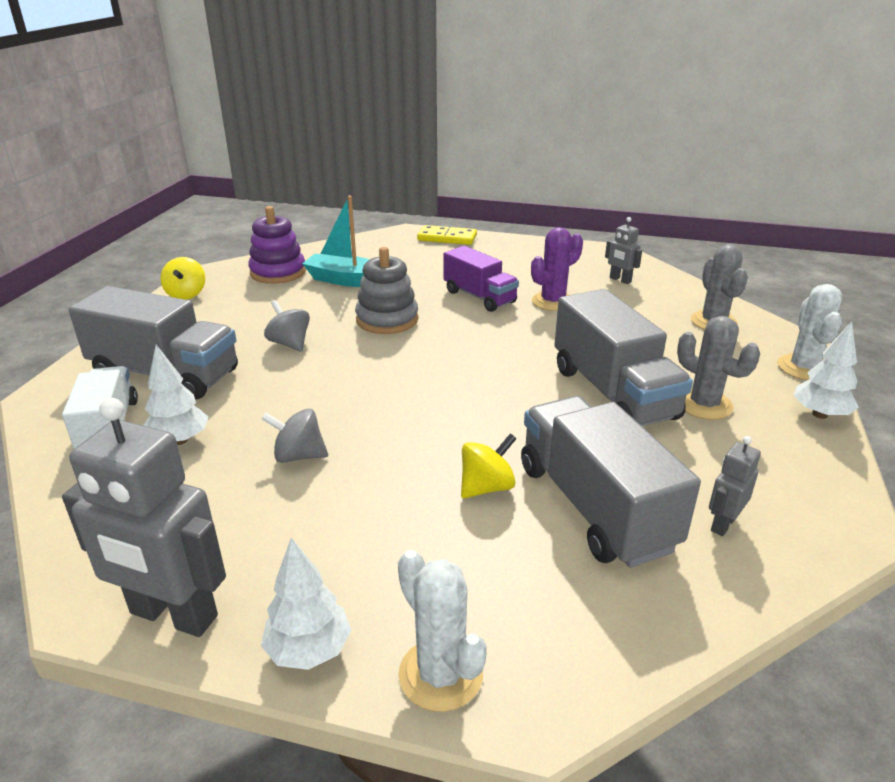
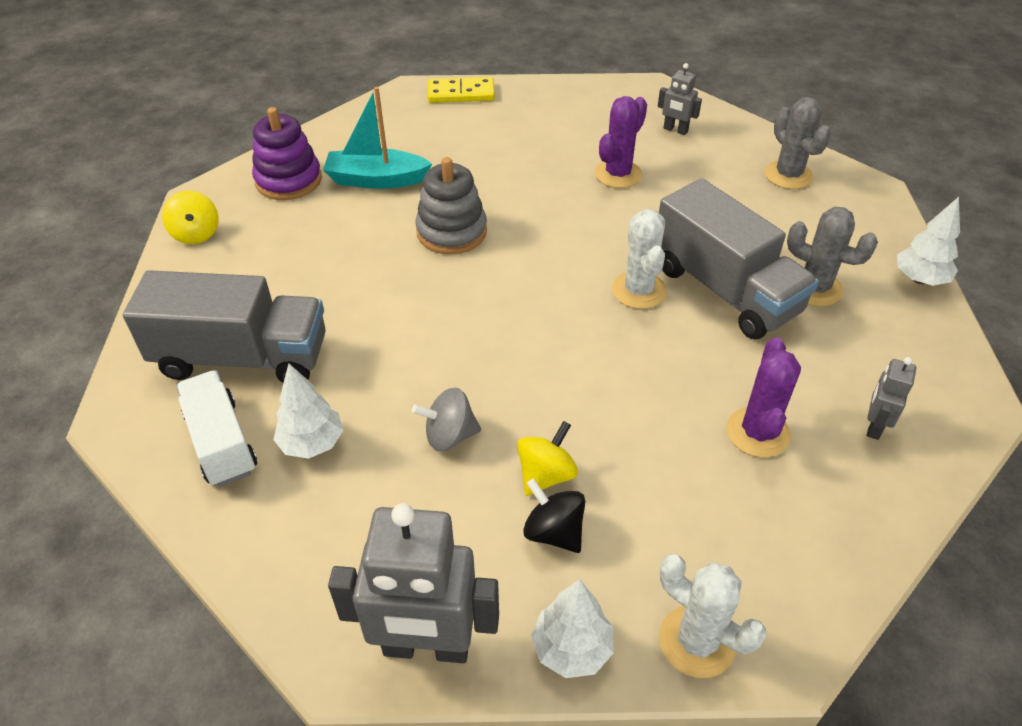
camera: 15 degrees left, 15 degrees up
(289, 343) = (360, 287): grey spinning top -> none
(349, 547) = (554, 532): none -> black spinning top
(479, 297) = (537, 180): purple truck -> none
(487, 487) = (651, 432): yellow spinning top -> yellow spinning top (546, 475)
(594, 506) = (758, 432): grey truck -> purple cactus
(803, 368) = (889, 222): white cactus -> white cactus (639, 290)

